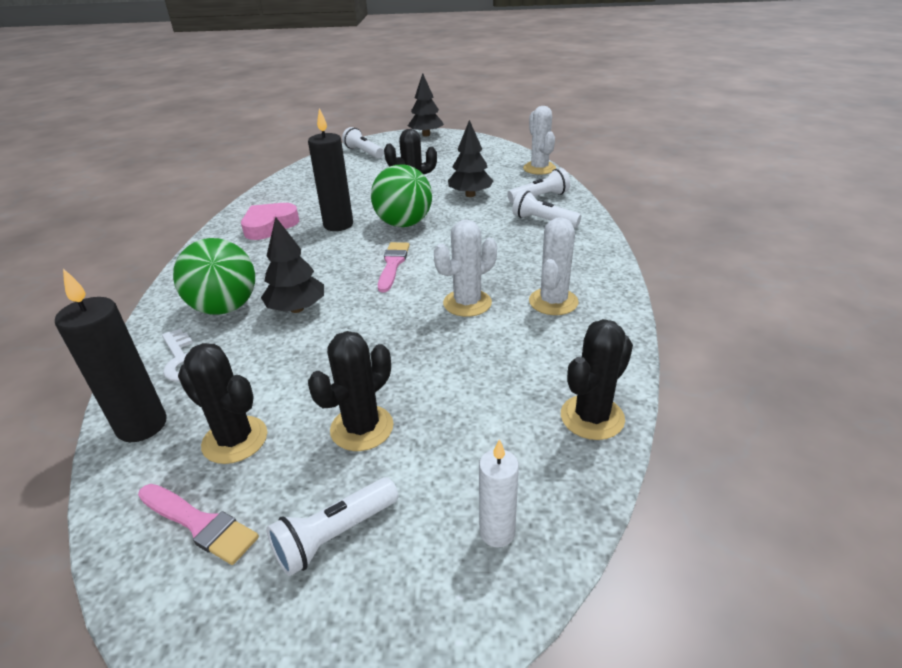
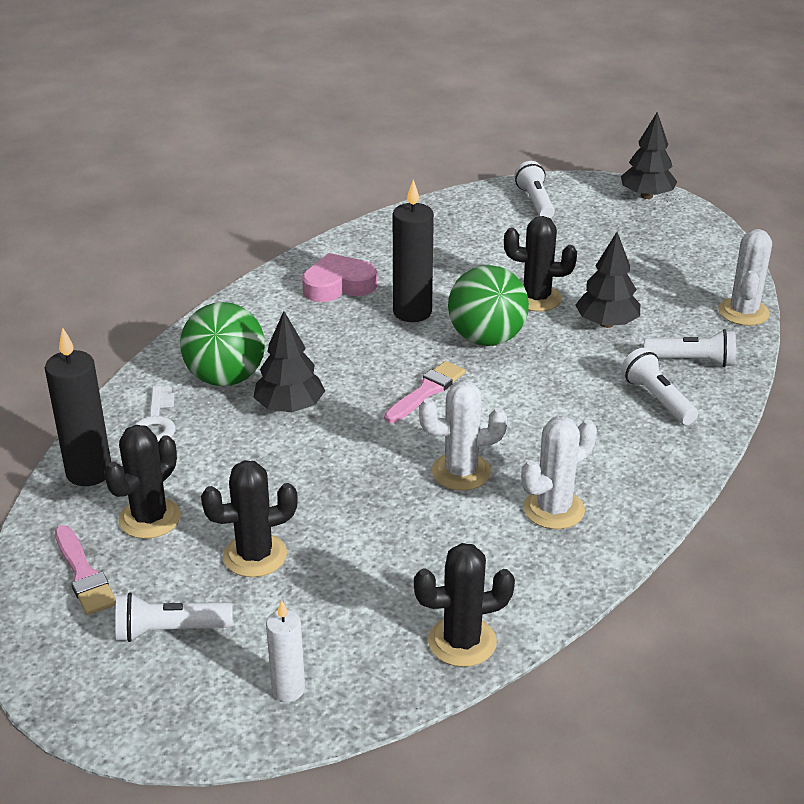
camera: 30 degrees right, 0 degrees up
(235, 440) = (150, 518): black cactus -> black cactus turned 60 degrees clockwise

